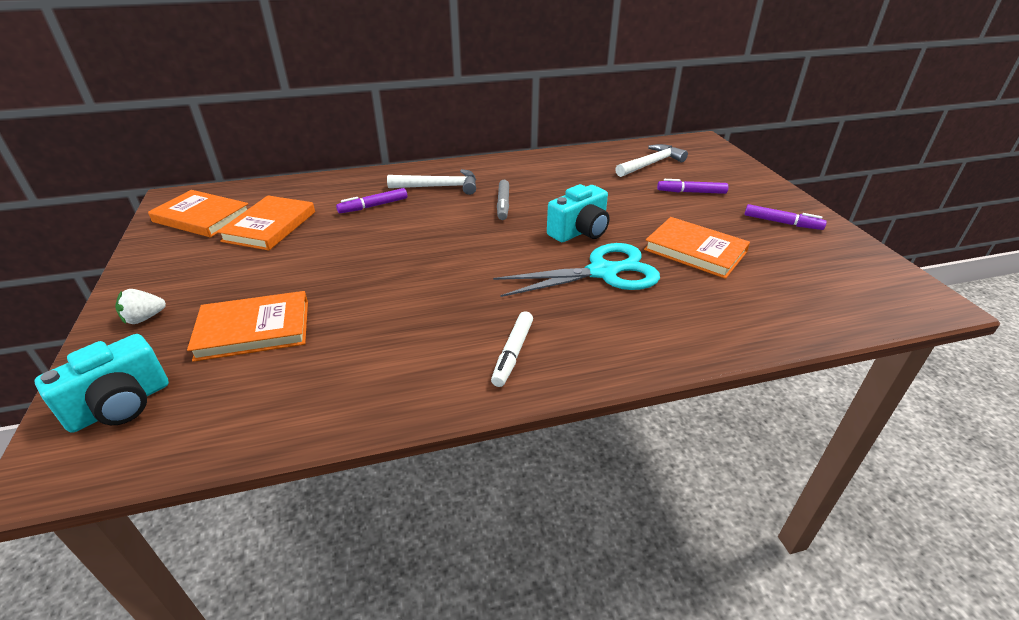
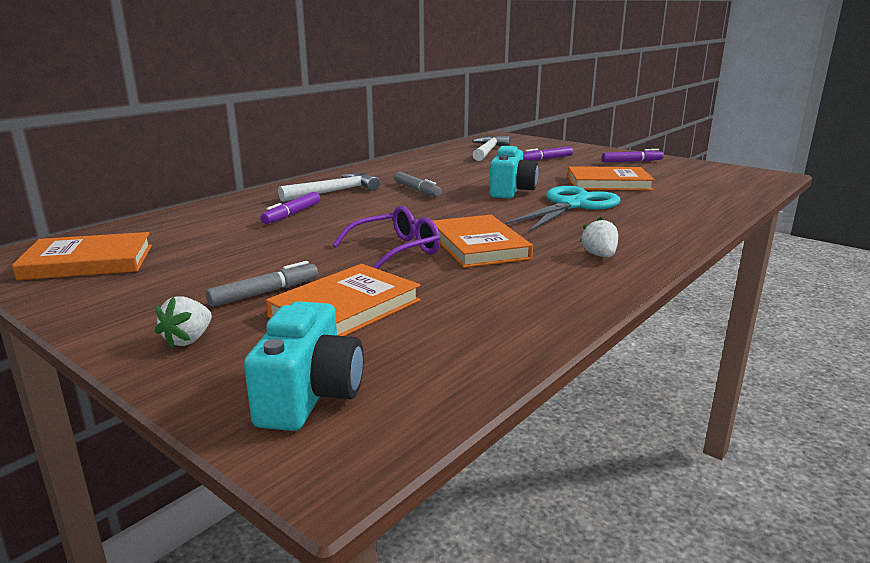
camera: 35 degrees left, 15 degrees down
(238, 290) = (265, 292): none -> grey marker
(270, 226) = (199, 249): orange book -> orange book (478, 246)
(375, 278) = (396, 250): none -> purple glasses
(513, 353) = (599, 255): white marker -> white strawberry

